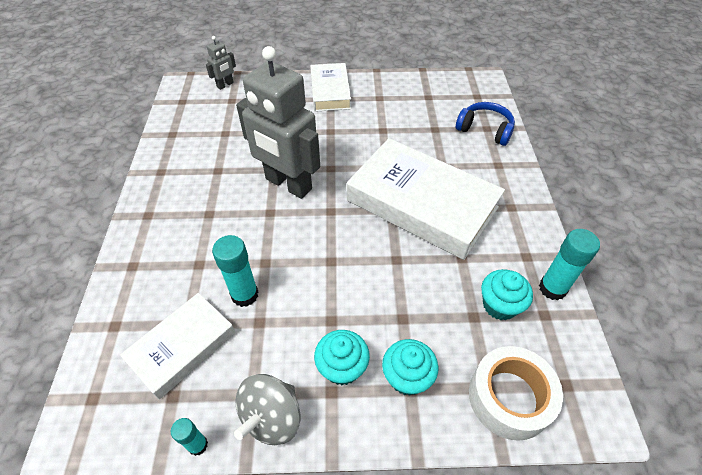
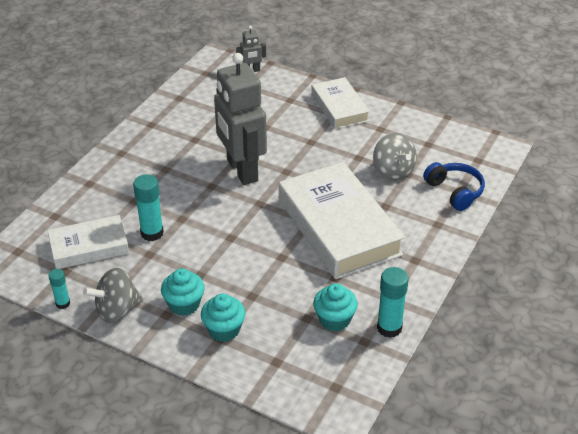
camera: 30 degrees right, 10 degrees down
(330, 91) = (339, 108): white book -> white book turned 45 degrees counterclockwise
(422, 132) = (393, 172): none -> grey spinning top
(509, 397) = (285, 374): white tape -> none

